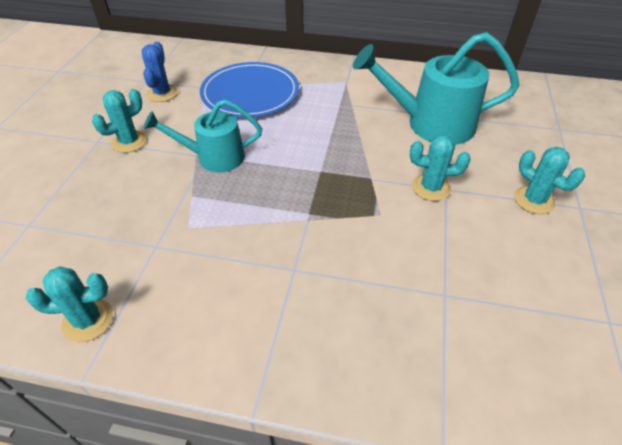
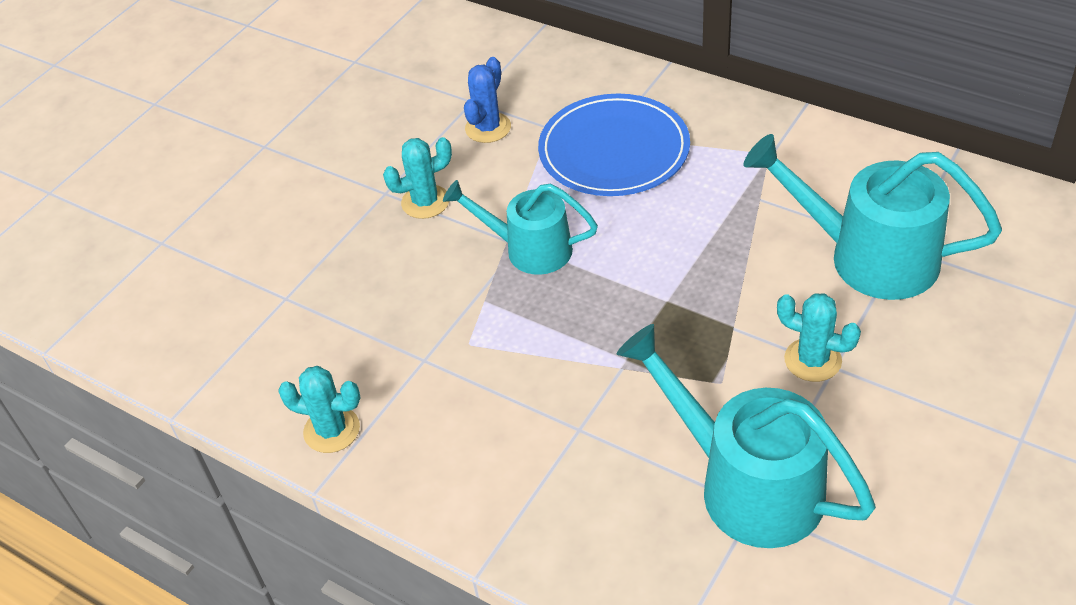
camera: 25 degrees right, 0 degrees up
(430, 279) = (745, 484): none -> turquoise watering can
(534, 200) = (956, 413): turquoise cactus -> none

